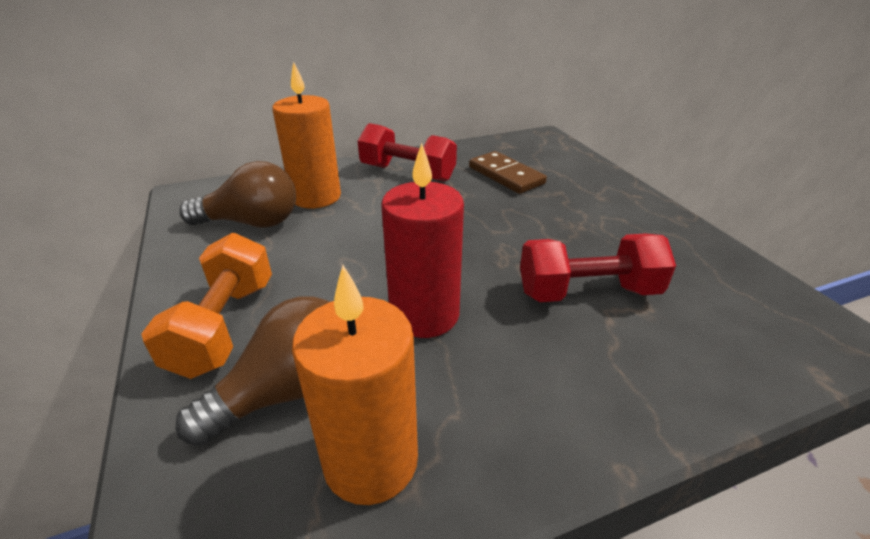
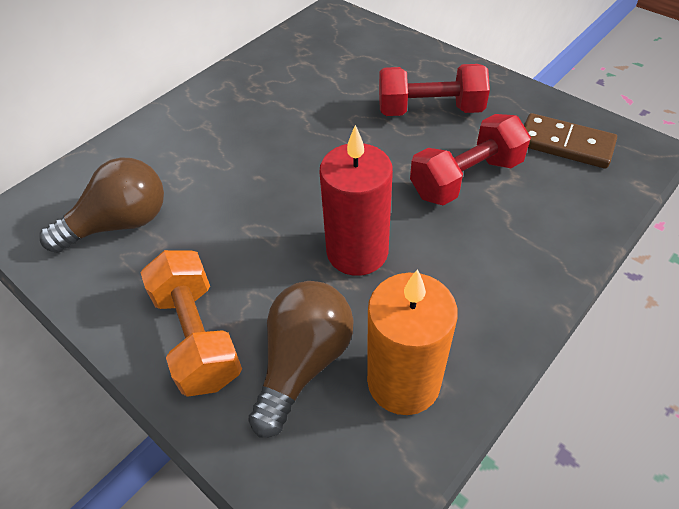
camera: 25 degrees left, 15 degrees up
(316, 197) = (159, 168): orange candle -> none
(407, 173) = (229, 105): red dumbbell -> red dumbbell (430, 110)
(506, 175) = (326, 76): brown domino -> brown domino (565, 144)

